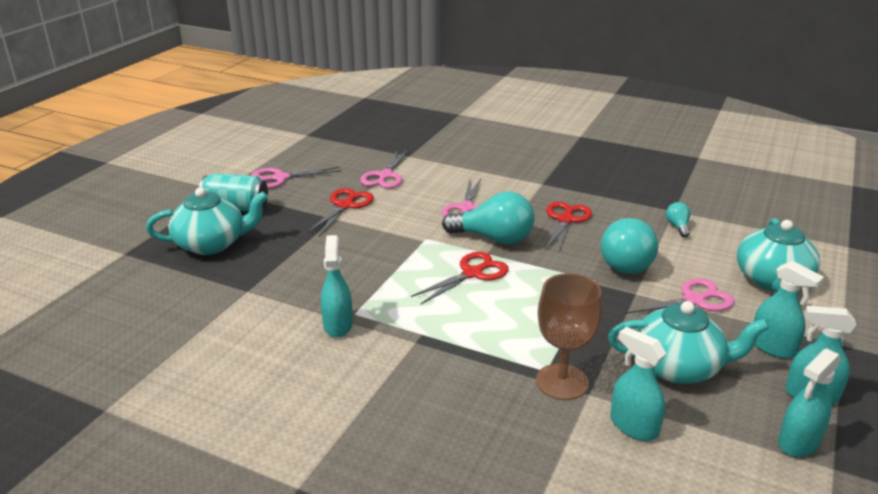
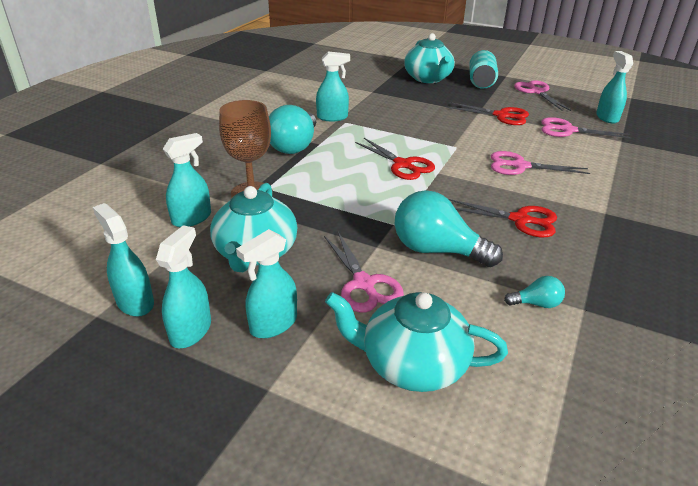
camera: 90 degrees right, 5 degrees up
(356, 153) = (607, 117): none -> turquoise spray bottle
(494, 238) = (466, 177): turquoise light bulb -> turquoise light bulb (294, 146)

